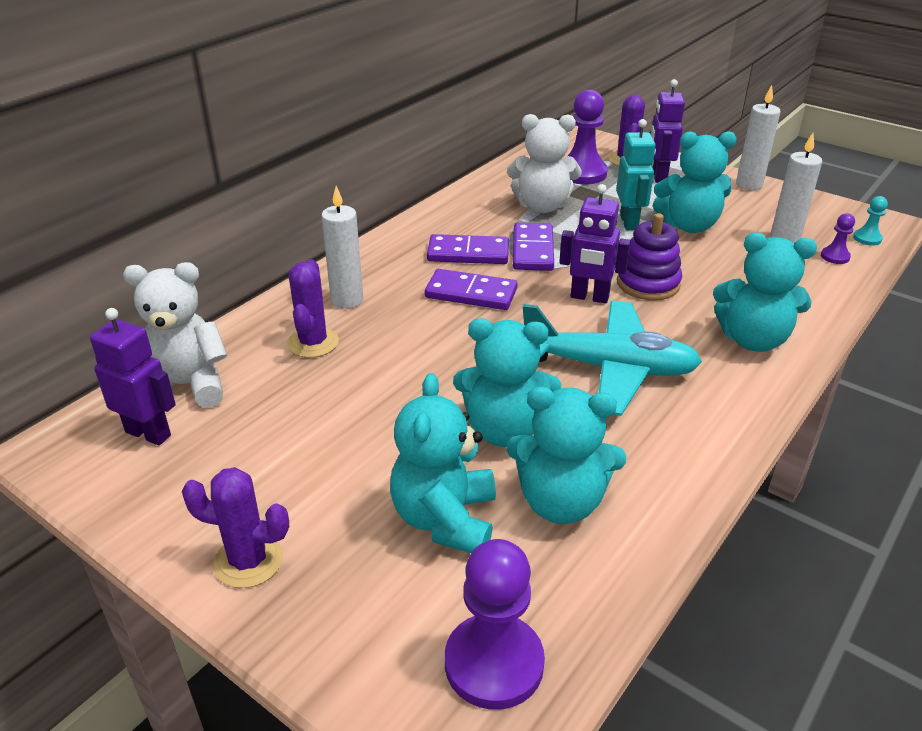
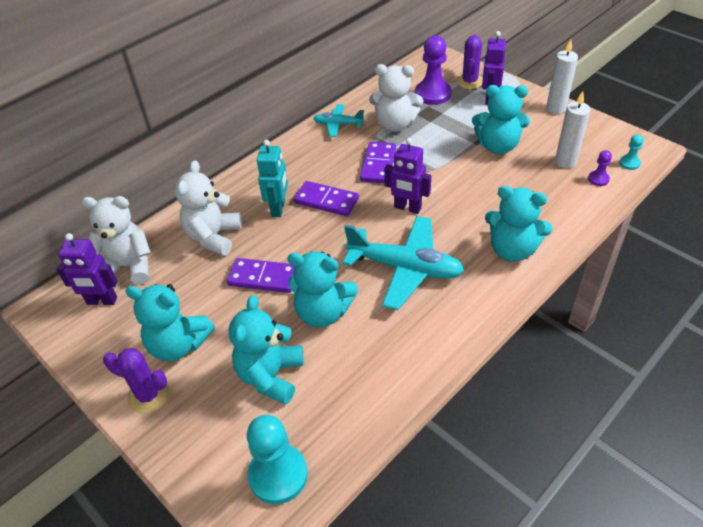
camera: 10 degrees right, 10 degrees up
(148, 433) = (102, 301): purple robot -> purple robot turned 150 degrees clockwise
(313, 343) = (213, 237): purple cactus -> white teddy bear
(347, 300) = (242, 203): white candle -> none
(463, 208) = (338, 125): none -> turquoise plane
(468, 253) = (332, 166): purple domino -> purple domino (263, 277)
(494, 663) = (278, 475): purple pawn -> turquoise pawn
(560, 502) = (345, 369): turquoise teddy bear -> turquoise teddy bear (178, 345)
(629, 222) = (454, 142): turquoise robot -> turquoise robot (278, 208)
(648, 283) = (452, 198): purple stacking toy -> none

